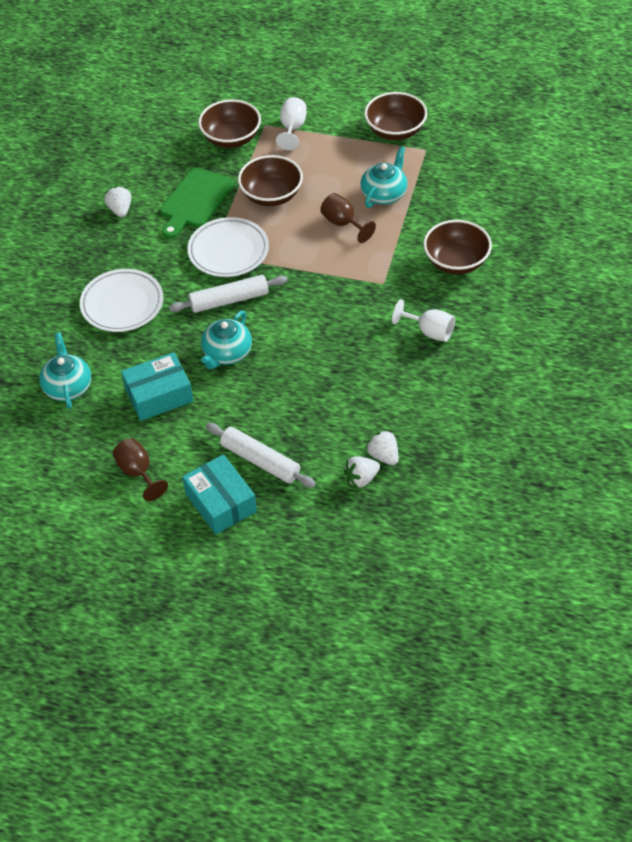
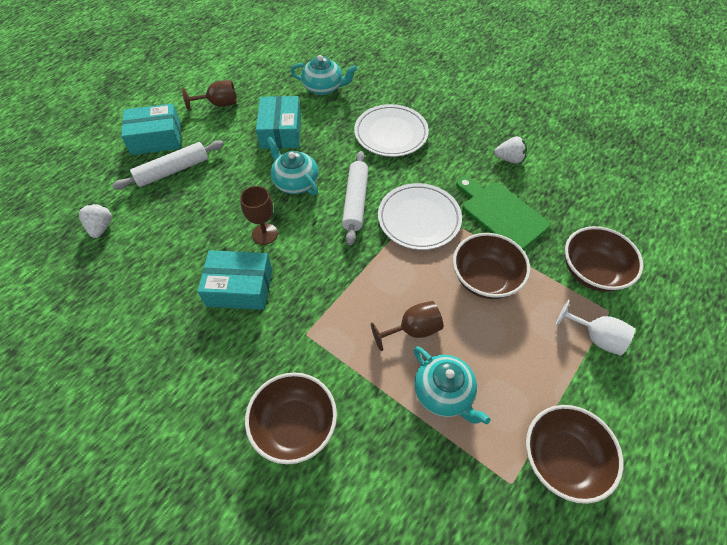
camera: 110 degrees right, 5 degrees up
(301, 349) = (265, 234): none -> brown goblet
(366, 342) = (239, 287): none -> turquoise box
(383, 456) = (108, 251): white strawberry -> none
(429, 331) = (214, 350): white goblet -> none

